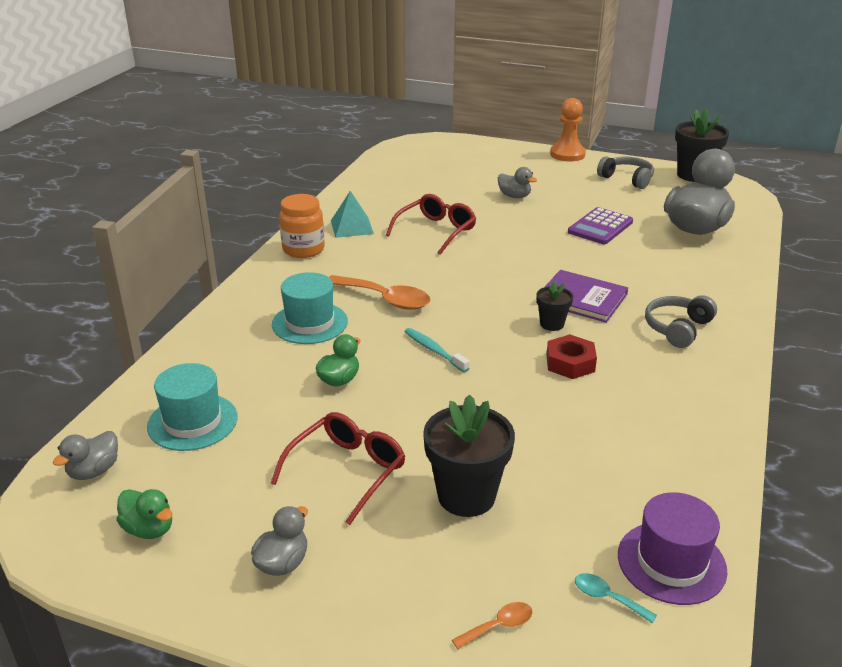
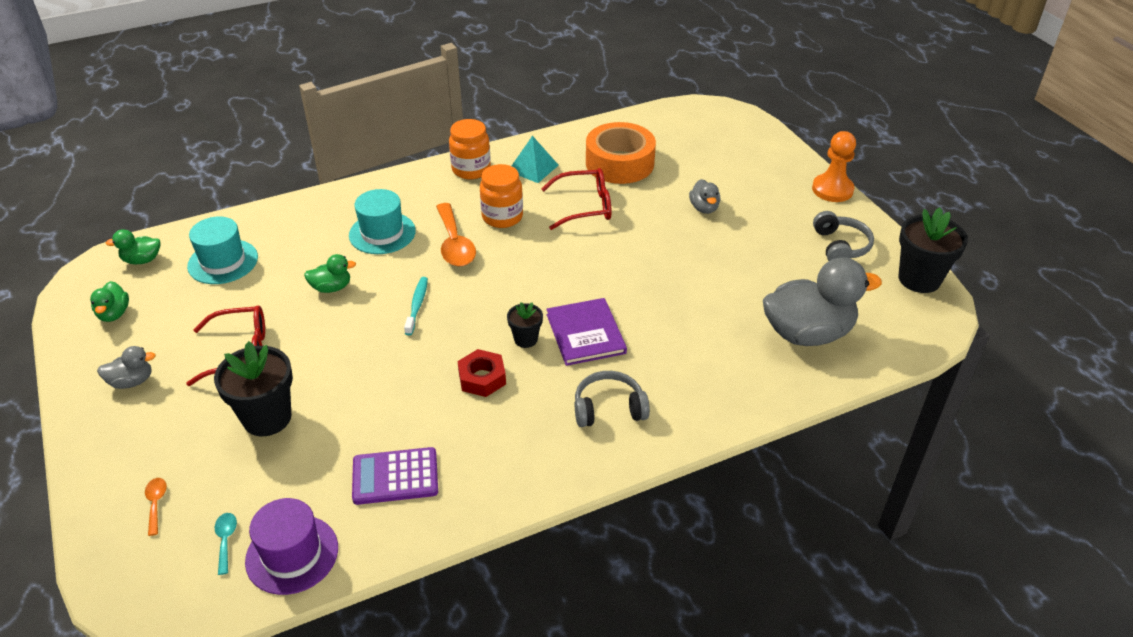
camera: 45 degrees right, 10 degrees up
(94, 471) = (142, 260): grey duck -> green duck
(388, 265) = (502, 217): none -> orange jar
(410, 197) = (619, 163): none -> orange tape
(498, 626) = (156, 503): orange spoon -> orange spoon turned 120 degrees counterclockwise
(600, 227) = (721, 280): purple calculator -> purple calculator (395, 476)

